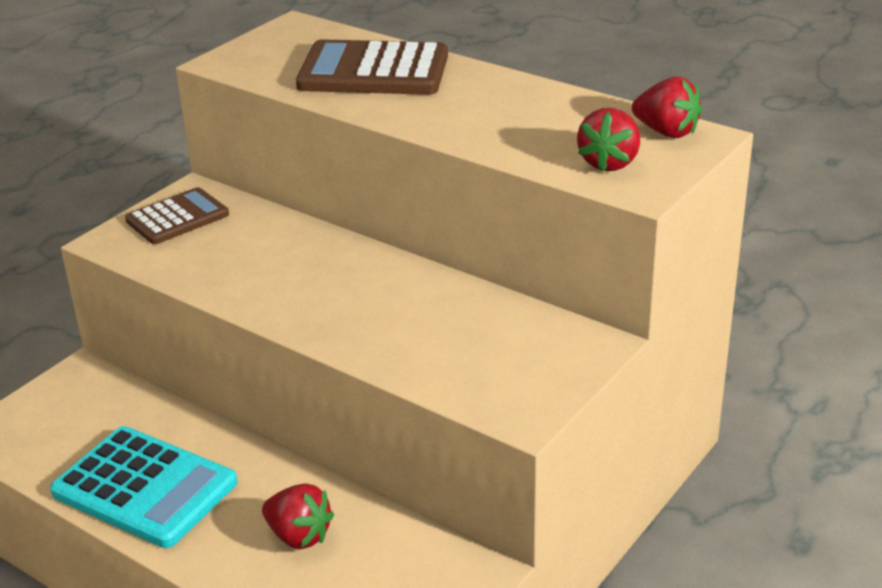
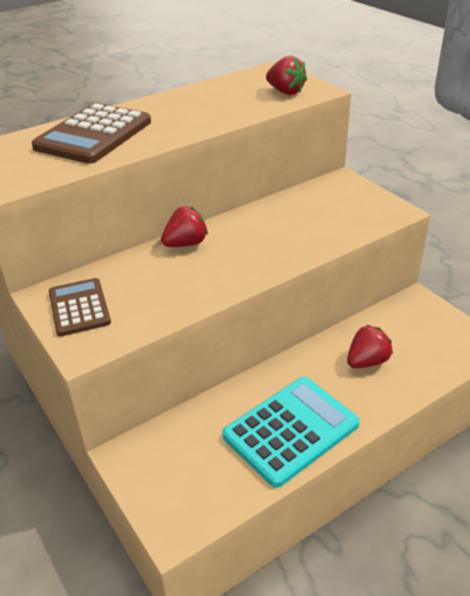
camera: 70 degrees left, 5 degrees up
(666, 132) = (262, 75): red strawberry -> red strawberry (186, 244)

